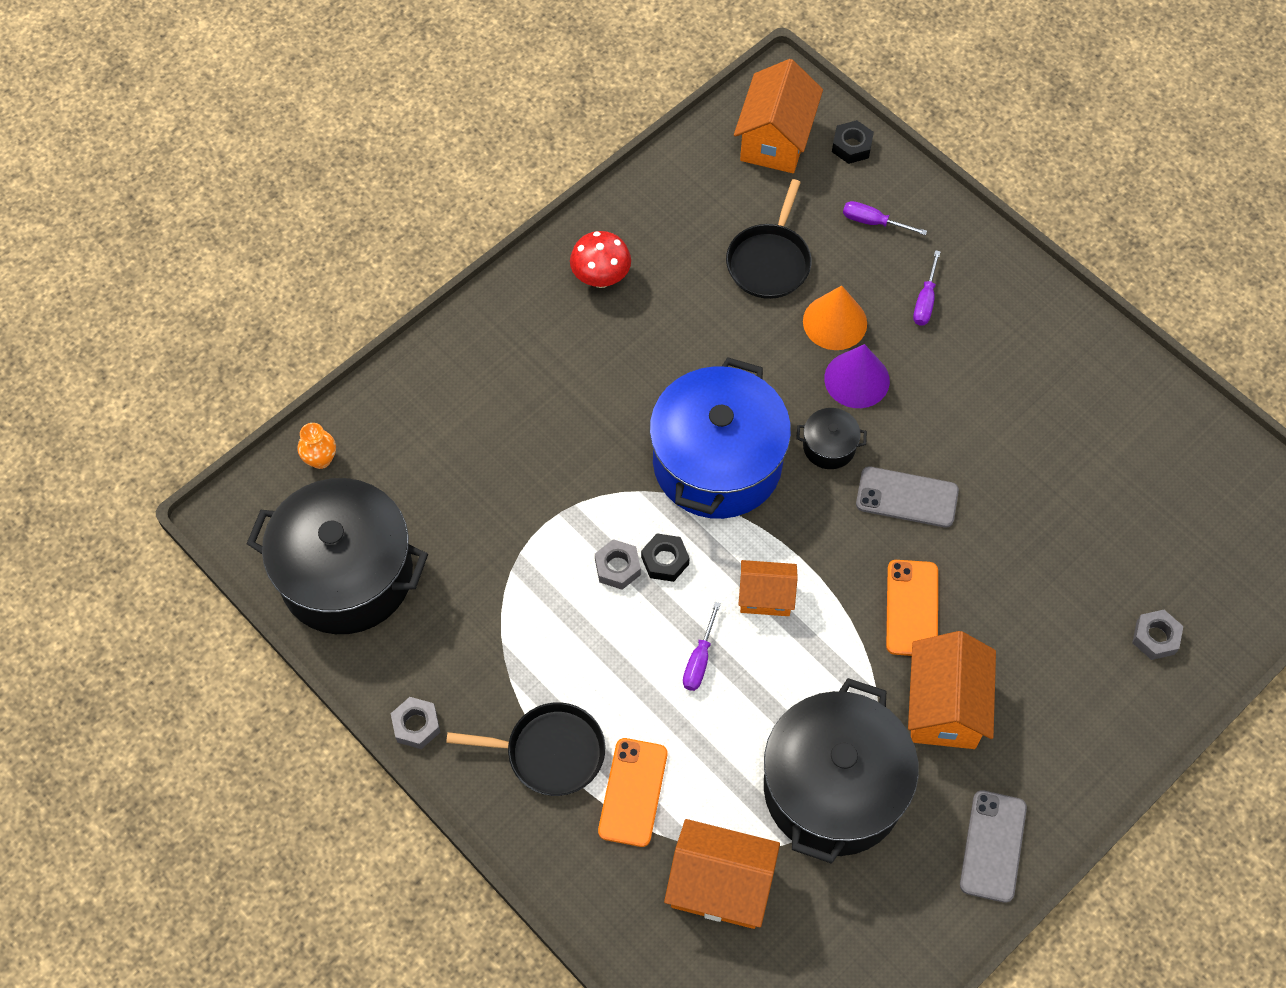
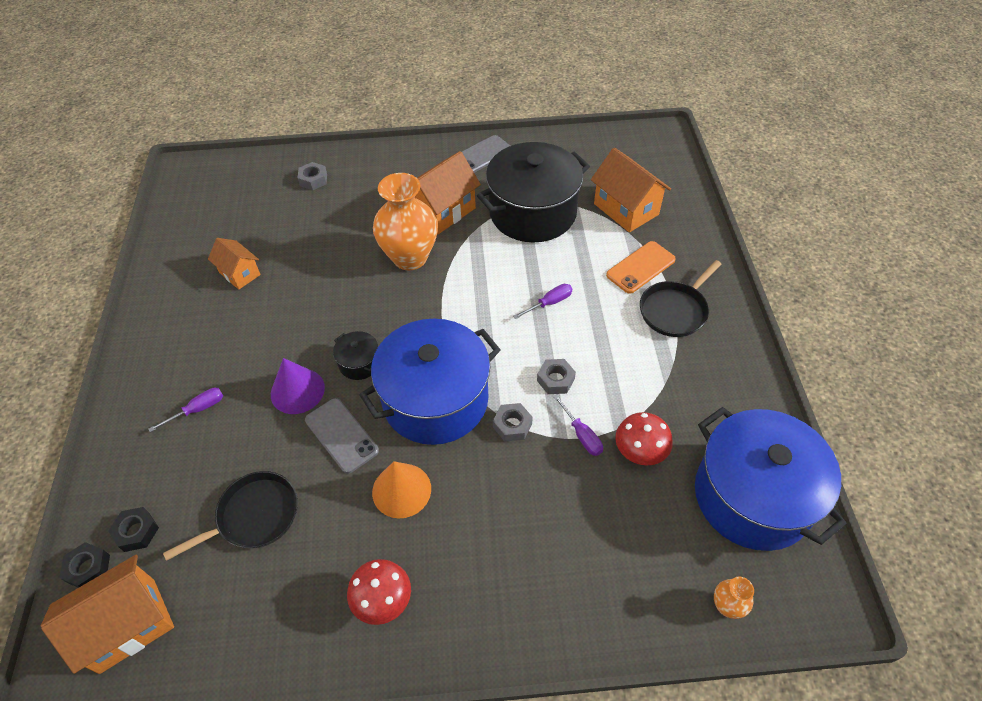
camera: 140 degrees left, 10 degrees down
(346, 574) = (752, 496): black pot -> blue pot
(416, 725) = (753, 371): grey nut -> grey nut (512, 425)
(478, 545) = (639, 453): none -> red mushroom
(550, 752) = (675, 310): black pan -> black pan turned 90 degrees counterclockwise
(665, 560) = (522, 365): black nut -> black nut (137, 532)
(765, 596) = (481, 310): orange house -> orange house (239, 273)
(835, 322) = (266, 437): orange cone -> orange cone (401, 490)
(873, 222) = (155, 491): purple screwdriver -> purple screwdriver (581, 435)
(907, 497) = (349, 308): grey phone -> grey phone (341, 435)
(912, 608) = (410, 257): orange phone -> orange vase

